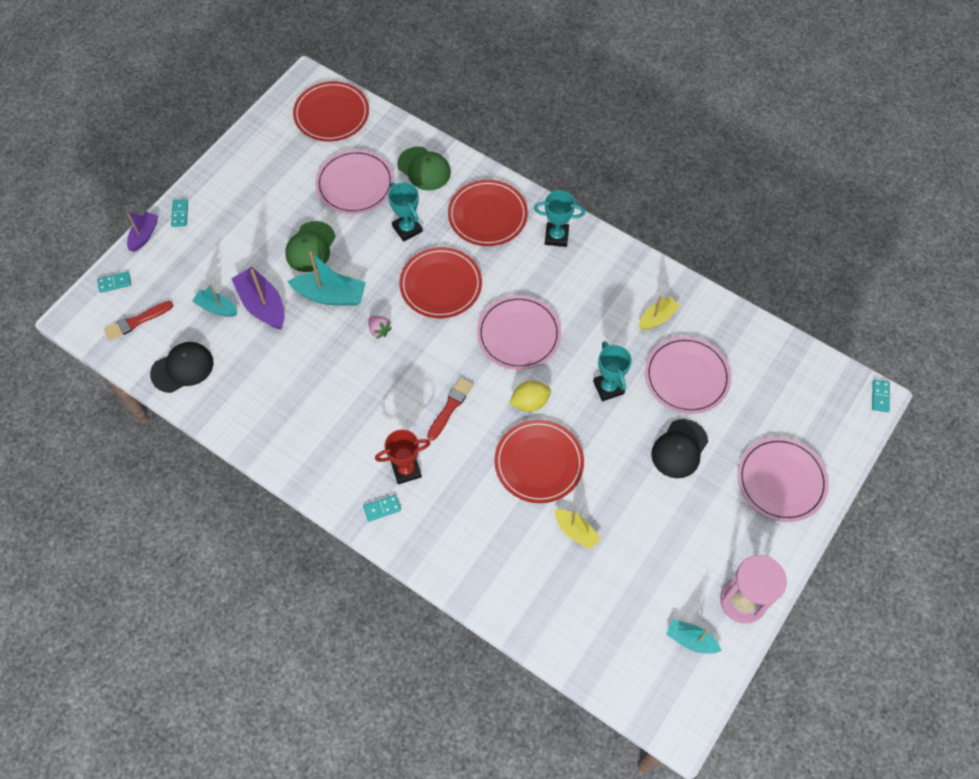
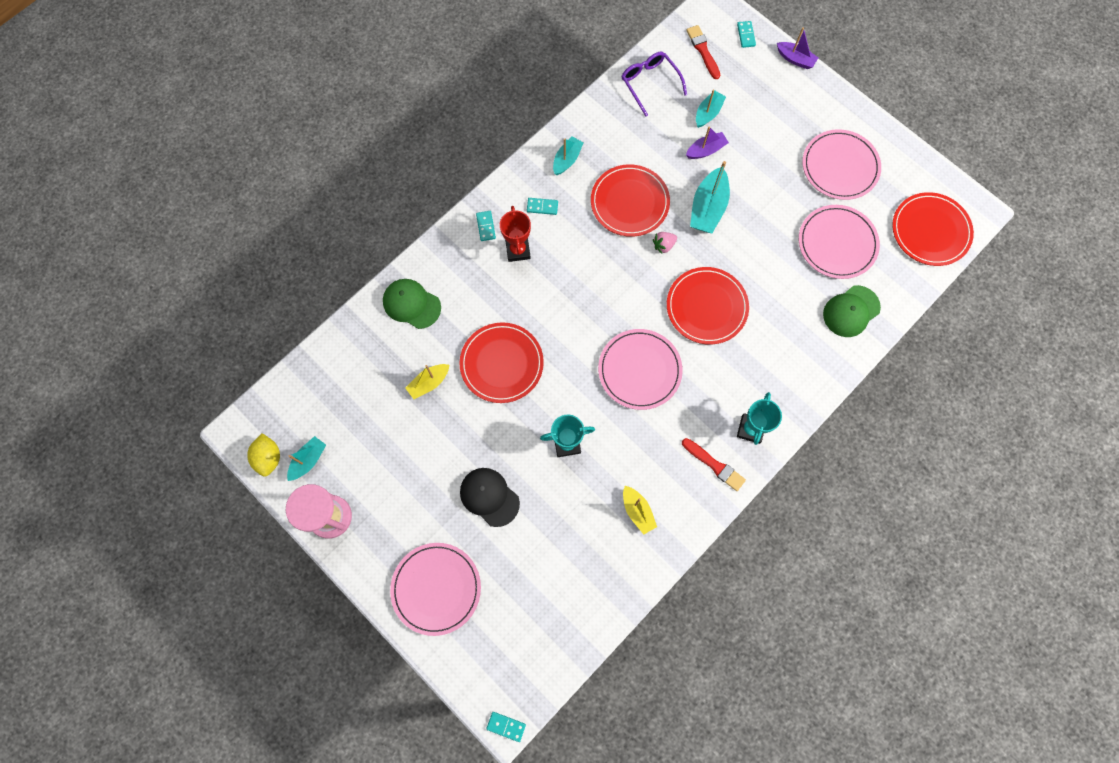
camera: 100 degrees right, 10 degrees up
(180, 214) = (816, 89): turquoise domino -> turquoise domino (542, 207)
(182, 368) = (650, 83): black cap -> purple glasses
(262, 305) = (706, 150): purple boat -> purple boat, size x0.62
(288, 438) = (567, 160): none -> turquoise boat
(310, 247) = (765, 196): green cap -> green cap (411, 304)
(407, 229) = (777, 285): turquoise trophy -> none
(450, 407) = (572, 295): red brush -> red brush (714, 465)
(487, 215) = (785, 364): red plate -> red plate (629, 202)
(530, 402) = (564, 367): yellow lemon -> yellow lemon (269, 458)
(687, 377) = (565, 524): pink plate -> pink plate (840, 166)

